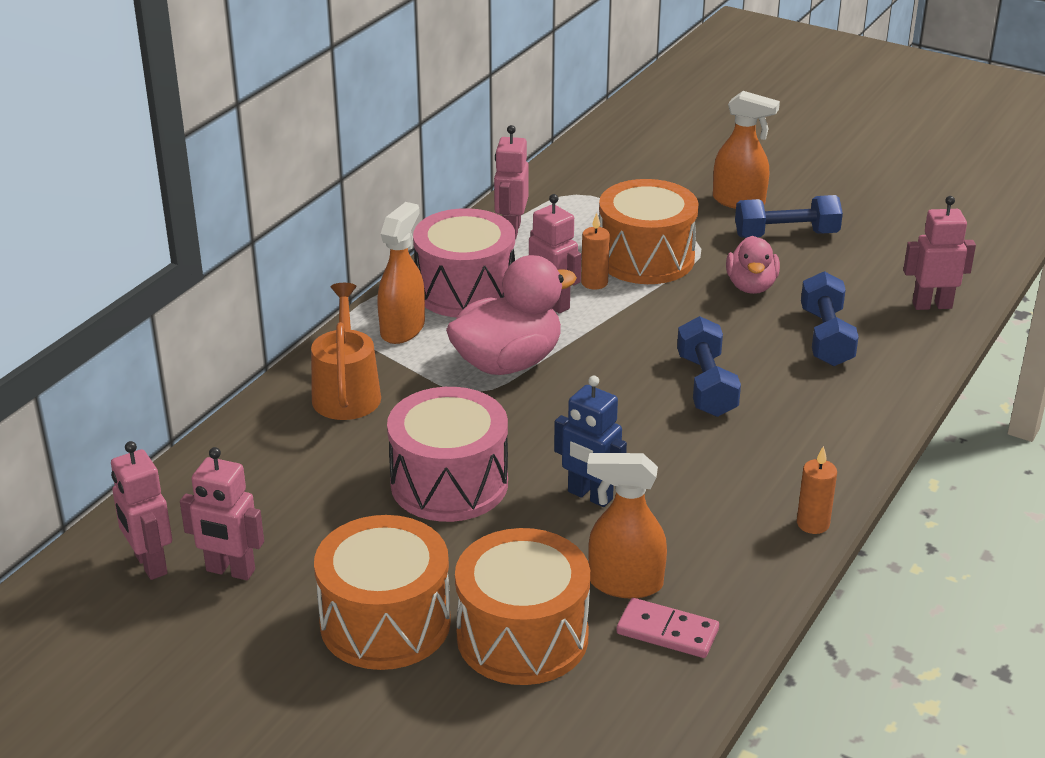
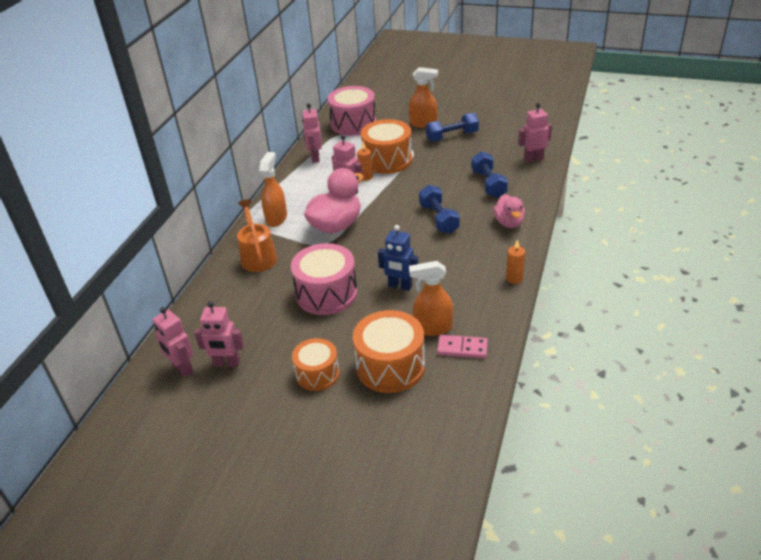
camera: 10 degrees left, 5 degrees up
(385, 622) = (317, 374): orange drum -> orange drum, size x0.63
(465, 290) = (302, 192): pink drum -> pink drum (353, 124)
(751, 286) = (444, 165): pink duck -> pink duck (509, 223)

